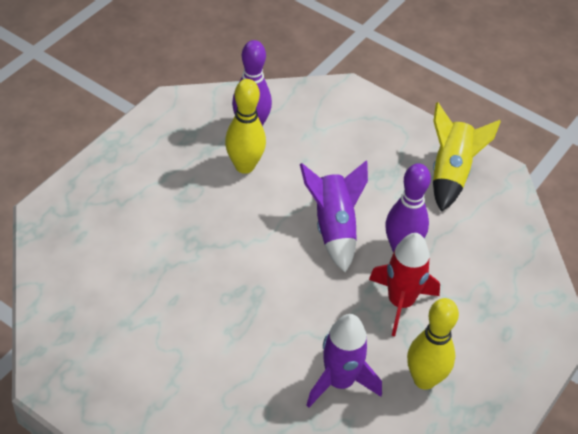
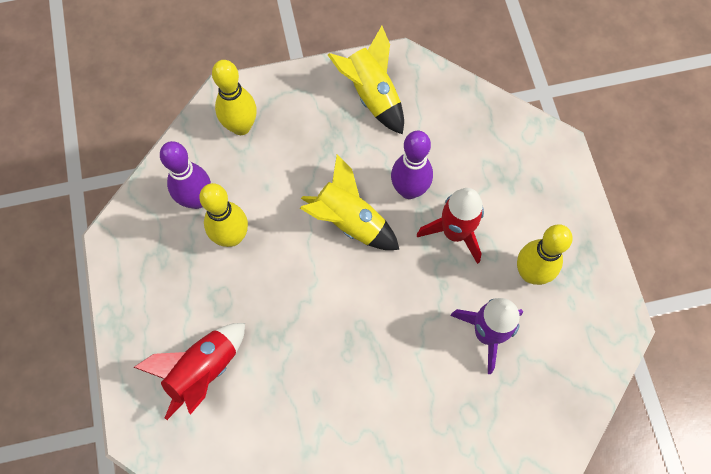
camera: 45 degrees left, 20 degrees up
(127, 217) = (203, 370): none -> red rocket
(334, 115) = (241, 127): none -> yellow bowling pin
(334, 227) = (349, 221): purple rocket -> yellow rocket

